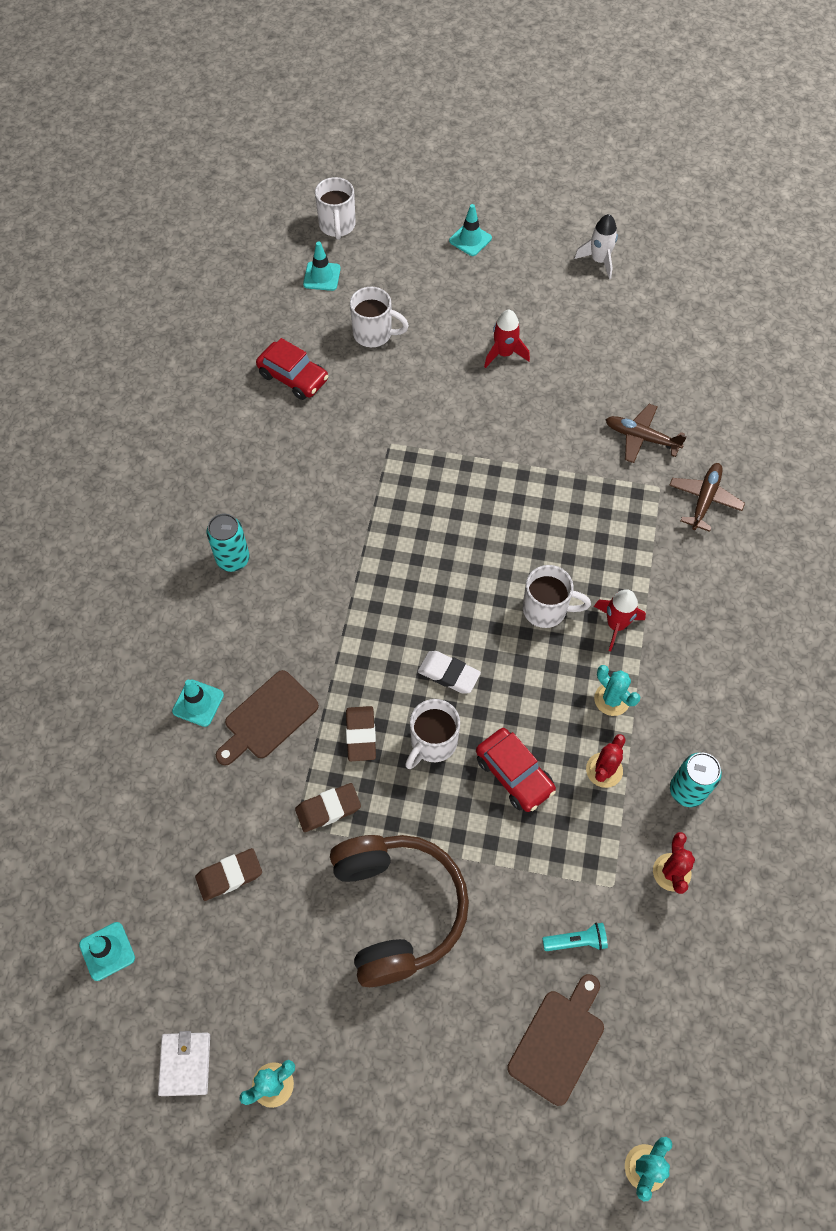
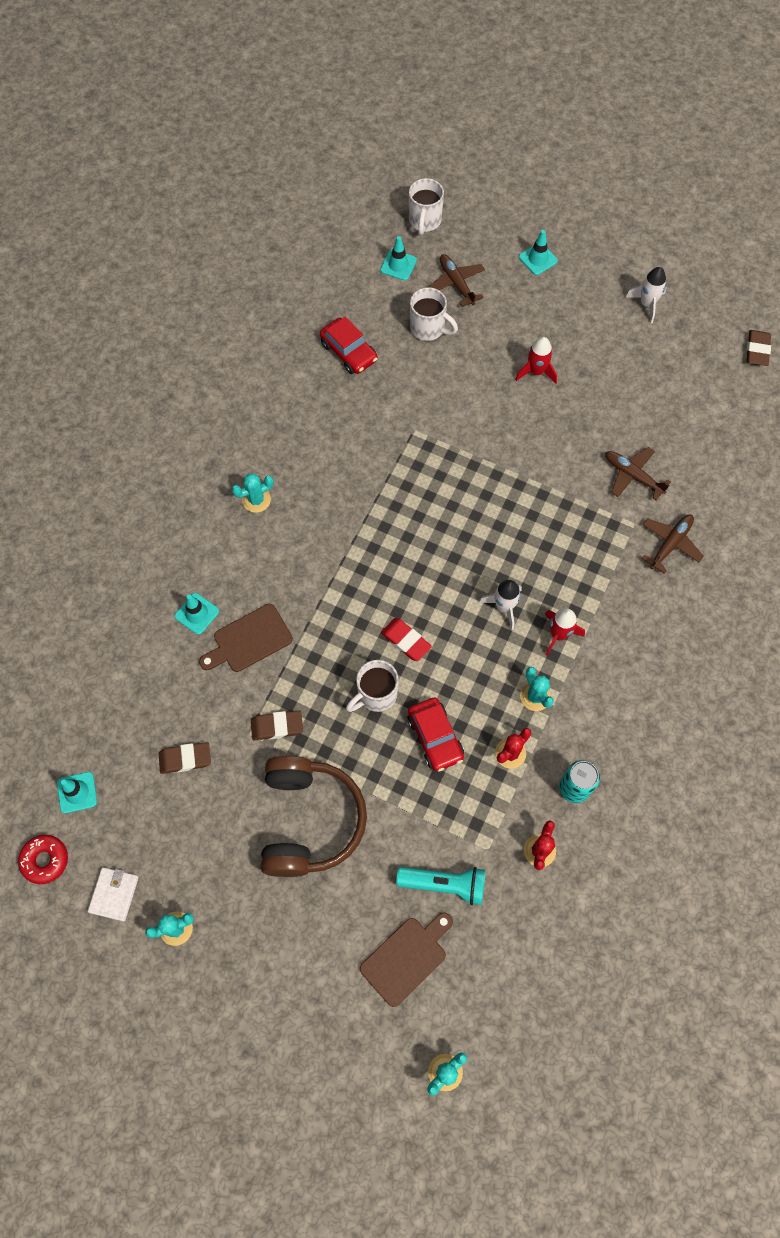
camera: 15 degrees right, 5 degrees up
(88, 1045) = (45, 860): none -> red donut
(233, 559) = (256, 500): turquoise can -> turquoise cactus
(361, 735) = (320, 673): brown eraser -> brown eraser (757, 350)
(390, 282) = (456, 283): none -> brown plane
(448, 674) = (406, 641): white eraser -> red eraser
(546, 609) = (504, 607): white mug -> white rocket
(576, 941) = (445, 884): turquoise flashlight -> turquoise flashlight, size x1.67

